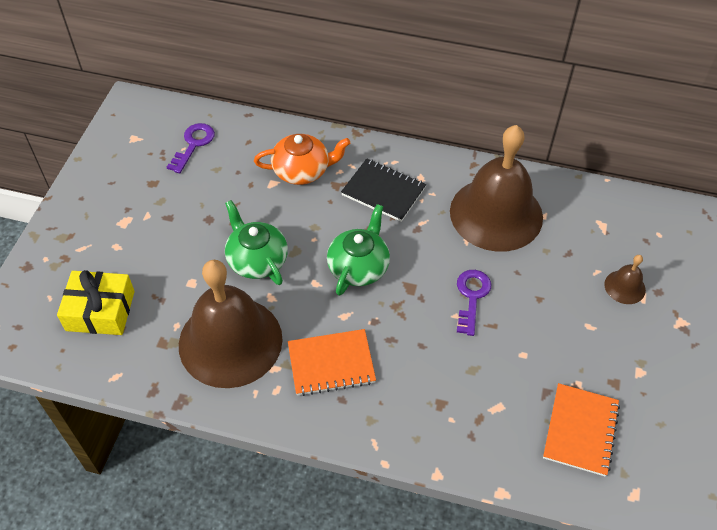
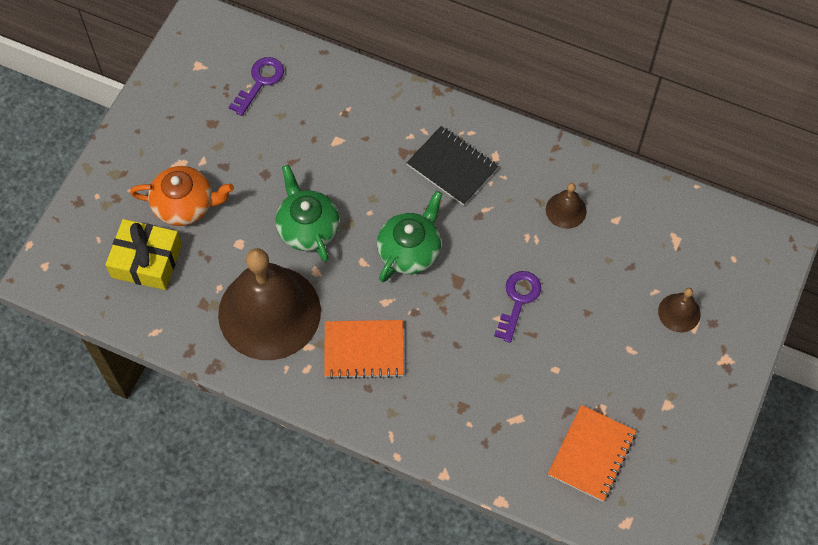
camera: 10 degrees right, 10 degrees up
(302, 171) = (370, 130): orange teapot -> orange teapot (185, 205)
(496, 214) = (566, 210): brown bell -> brown bell, size x0.41

